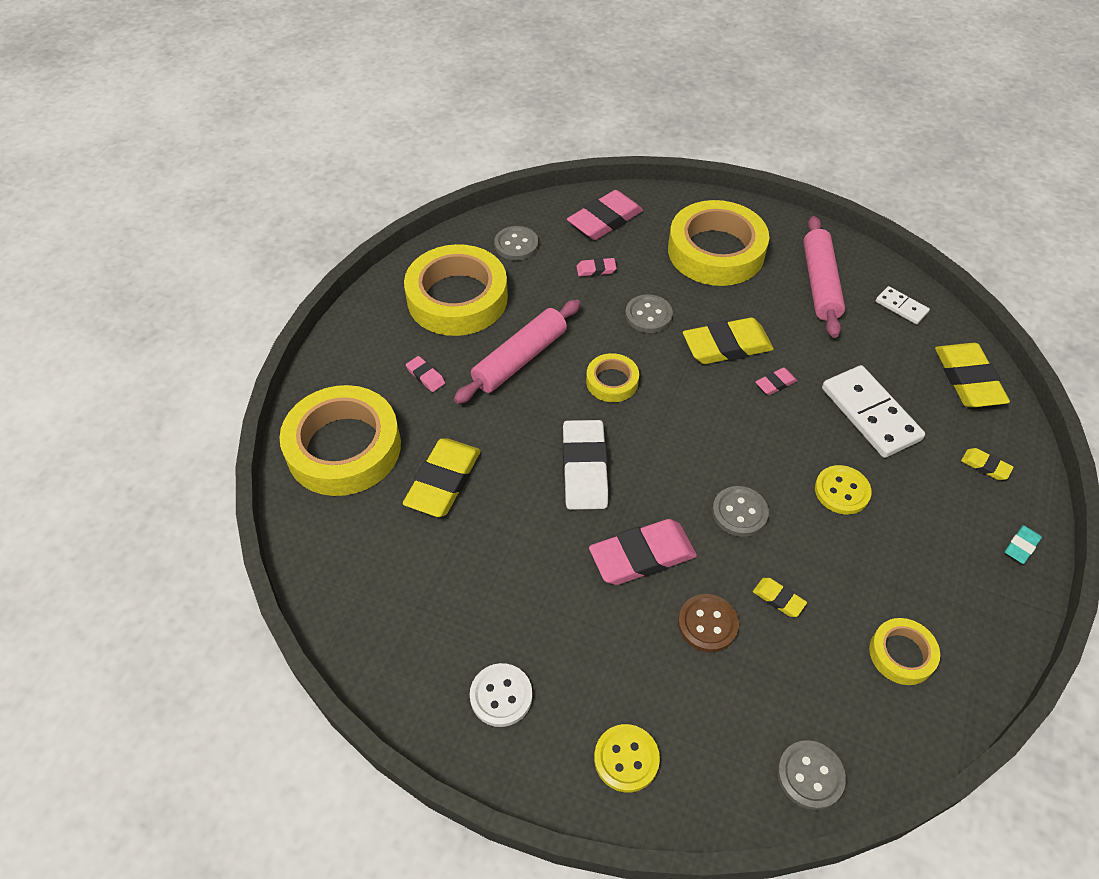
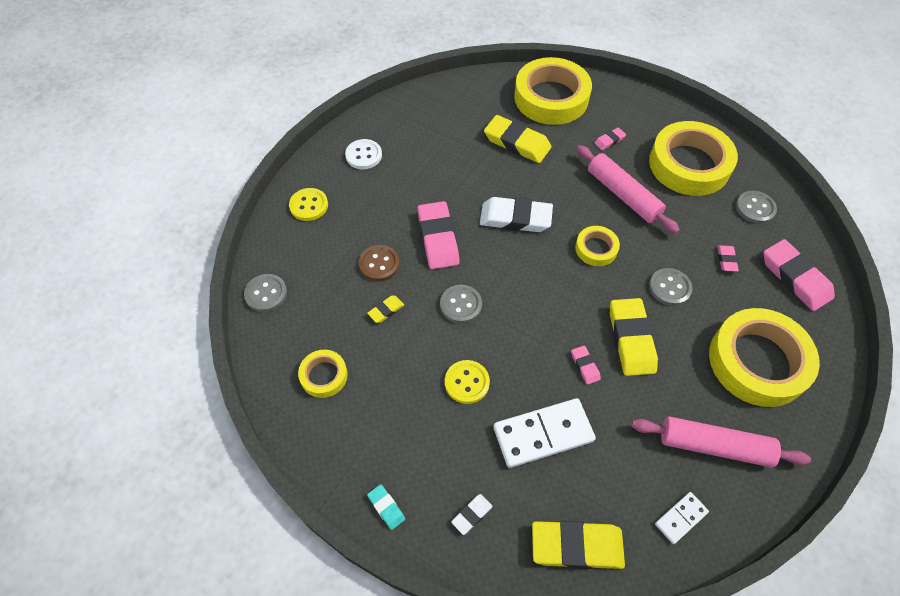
camera: 100 degrees right, 5 degrees up
(985, 466) = (472, 514): yellow eraser -> white eraser

